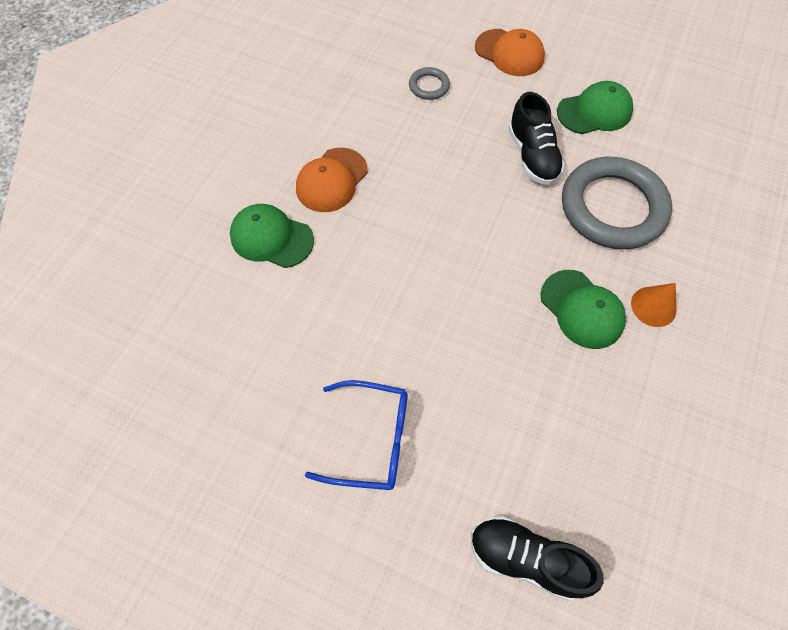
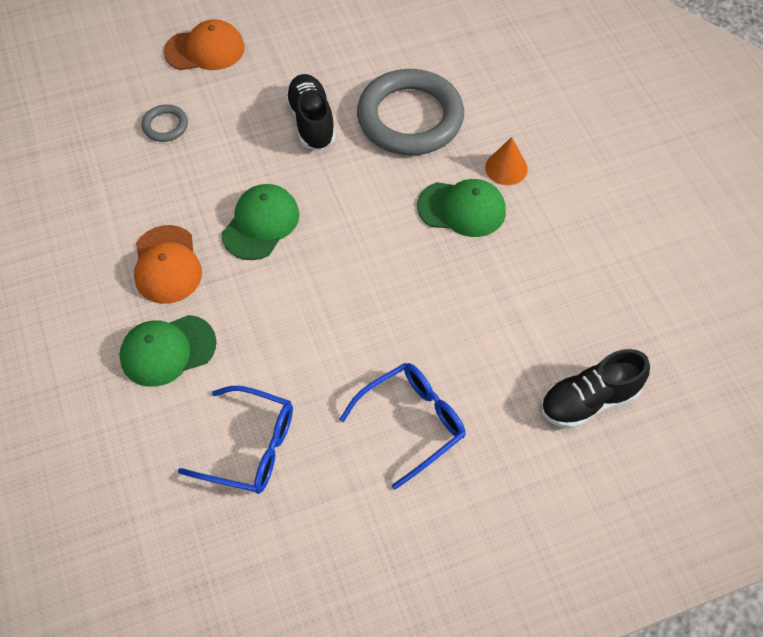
camera: 45 degrees left, 5 degrees down
(249, 351) = (250, 447): none -> blue glasses
(532, 156) = (311, 122): black shoe -> black shoe turned 135 degrees counterclockwise
(594, 112) = (323, 52): green cap -> green cap (261, 224)

